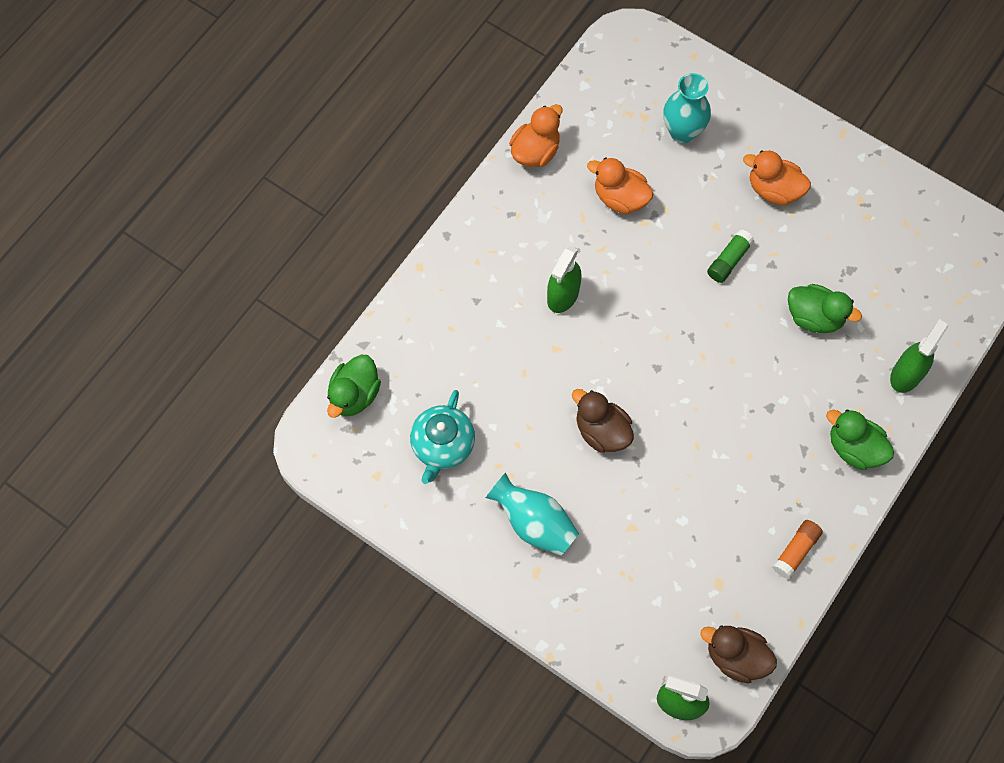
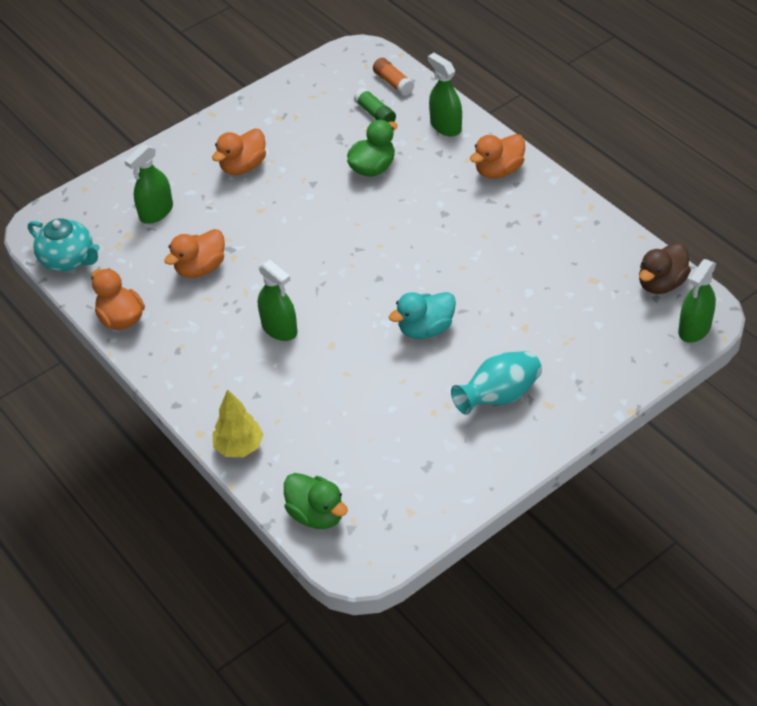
camera: 70 degrees left, 20 degrees down
(412, 305) = (239, 447): none -> yellow tree
(442, 445) = (397, 451): turquoise teapot -> turquoise teapot (68, 259)
(601, 431) = (425, 329): brown duck -> turquoise duck
(682, 132) = (156, 212): turquoise vase -> green spray bottle
(729, 260) = (296, 209): green glue stick -> green glue stick (375, 114)
(795, 551) = (578, 226): orange glue stick -> orange glue stick (393, 83)
(854, 448) = (498, 170): green duck -> orange duck

